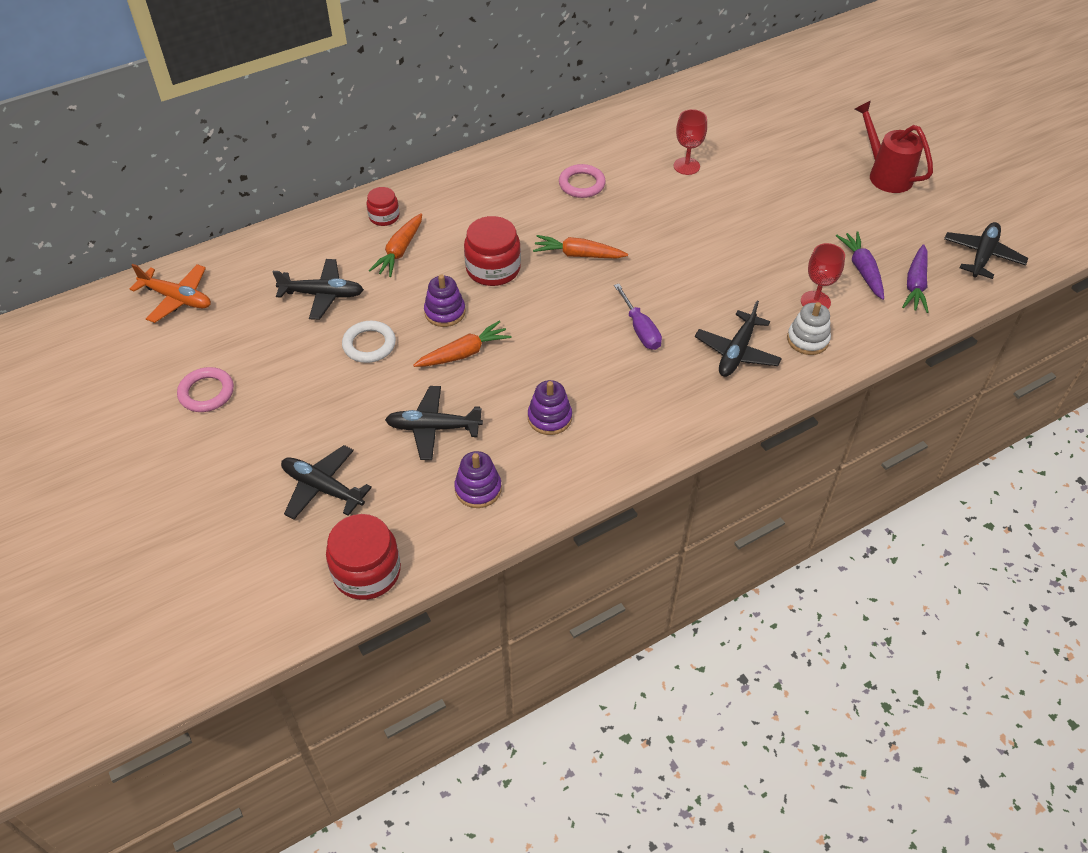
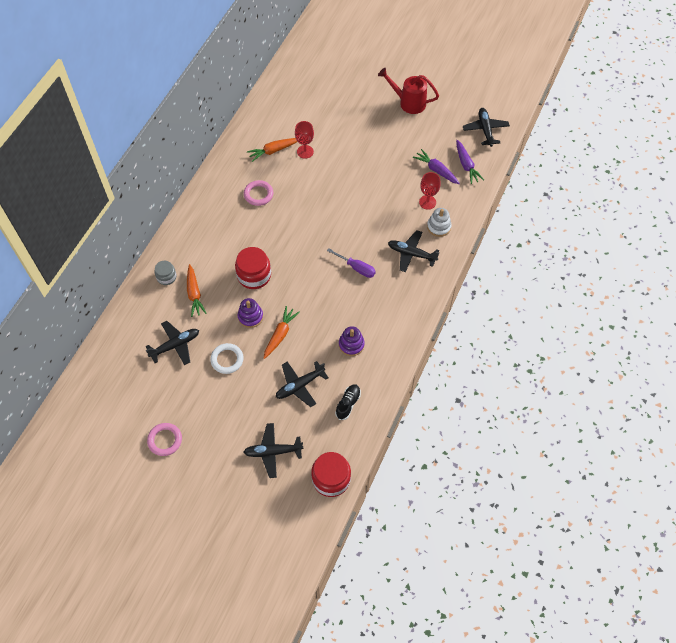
camera: 35 degrees left, 10 degrees up
(177, 299) = (95, 397): orange plane -> none
(384, 217) = (166, 277): red jar -> grey jar
(478, 489) = (348, 404): purple stacking toy -> black shoe
(578, 255) = (292, 241): orange carrot -> orange carrot (273, 151)
(736, 352) = (411, 254): black plane -> black plane turned 120 degrees clockwise

